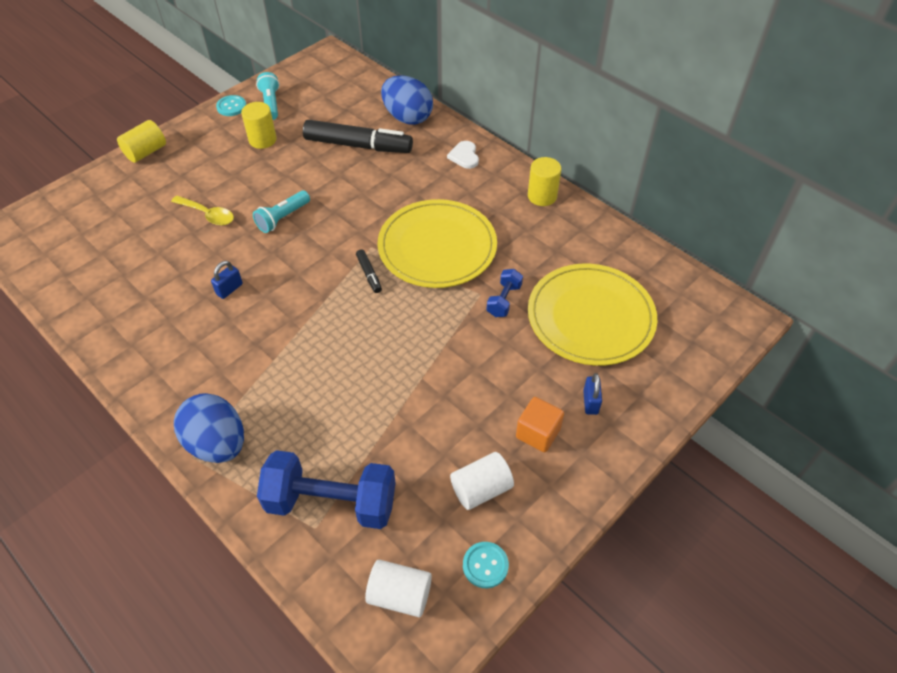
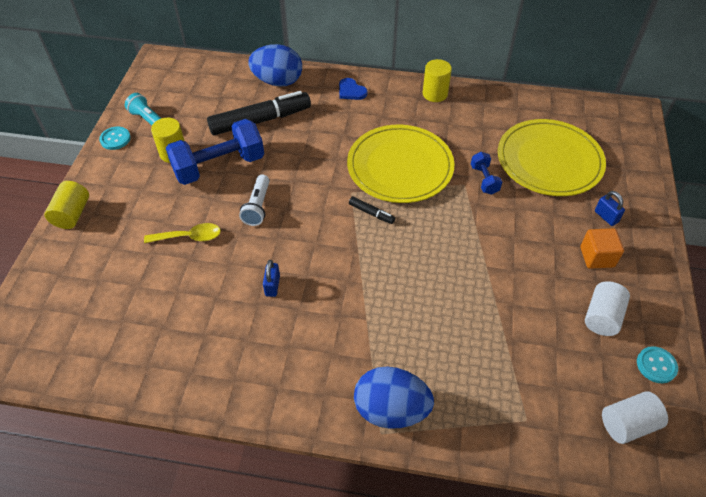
camera: 35 degrees left, 0 degrees up
(282, 218) = (258, 207): turquoise flashlight -> white flashlight
(331, 502) = (518, 394): blue dumbbell -> blue dumbbell (219, 166)
(464, 156) = (351, 91): white heart -> blue heart

